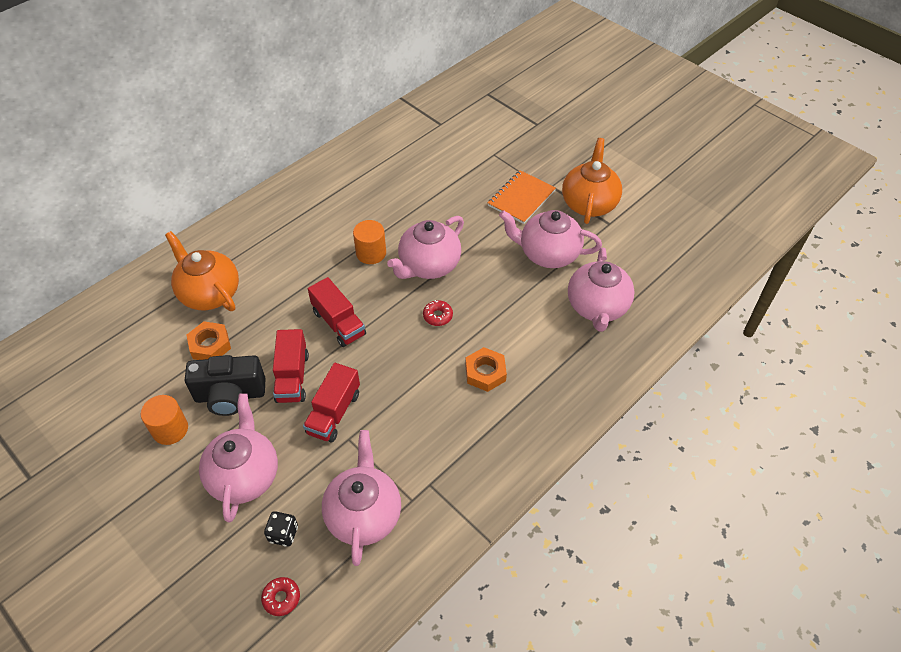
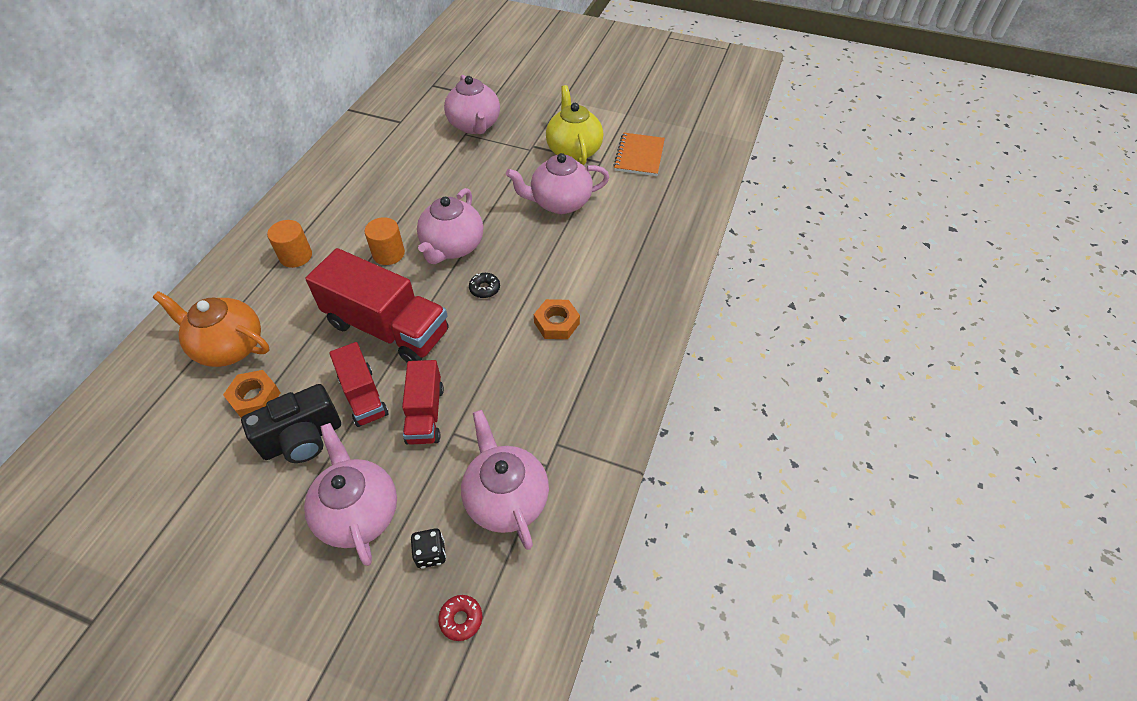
camera: 25 degrees left, 0 degrees up
(170, 429) = (248, 499): orange cylinder -> orange cylinder (296, 256)
(339, 323) = (387, 328): red truck -> red truck, size x1.77
(437, 316) = (484, 288): red donut -> black donut
(521, 198) = (510, 163): orange notebook -> orange notebook (639, 156)
(589, 203) = (573, 150): orange teapot -> yellow teapot
(597, 307) = (627, 233): pink teapot -> pink teapot (474, 125)

